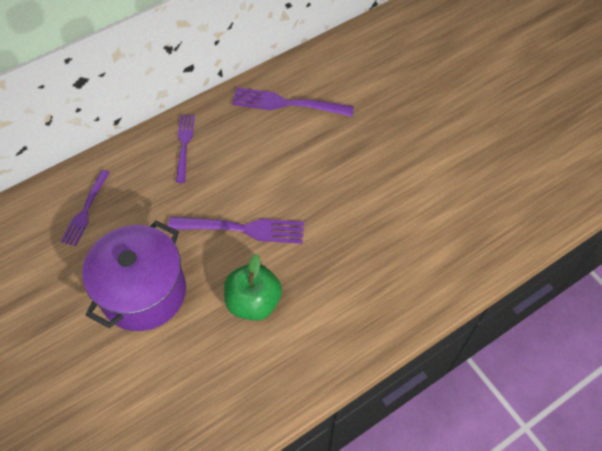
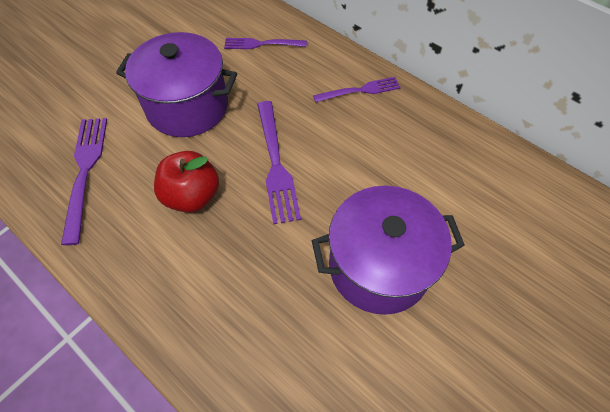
camera: 75 degrees right, 0 degrees up
(253, 302) = (192, 196): green apple -> red apple
(287, 104) = (457, 164): purple fork -> purple fork (85, 172)
(359, 181) = (379, 266): none -> purple pot

